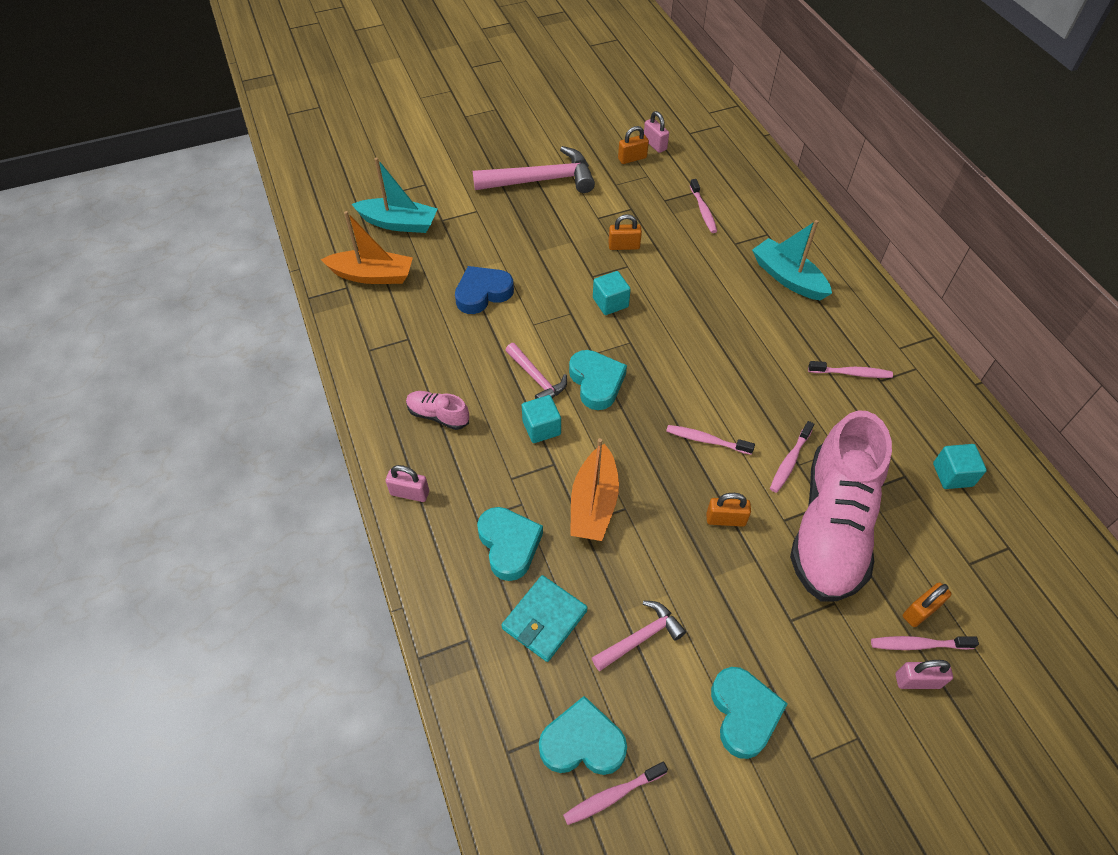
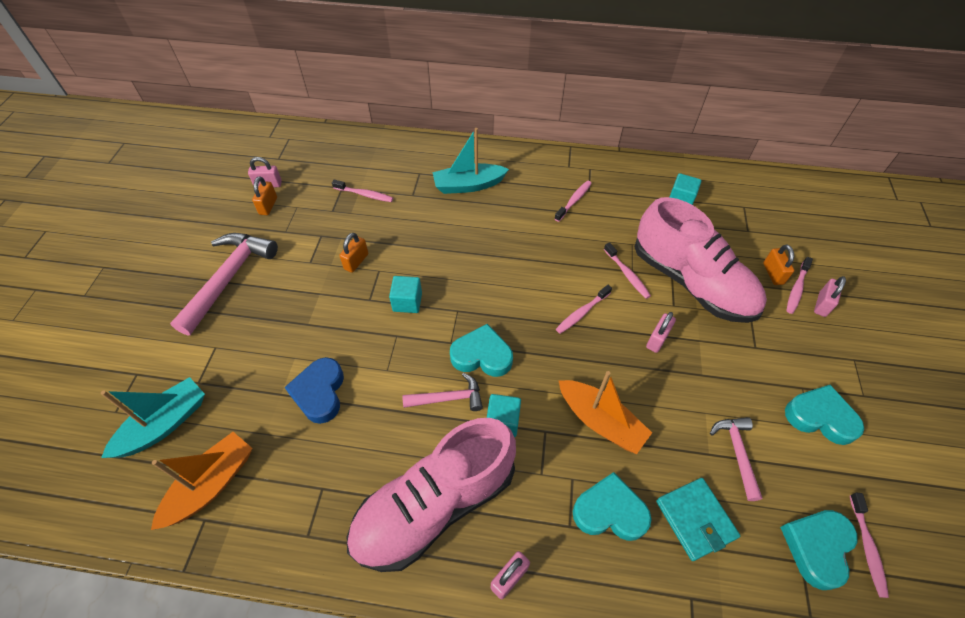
camera: 60 degrees left, 0 degrees up
(438, 415) = (435, 505): pink shoe -> pink shoe, size x2.43
(725, 519) = (657, 339): orange padlock -> pink padlock

